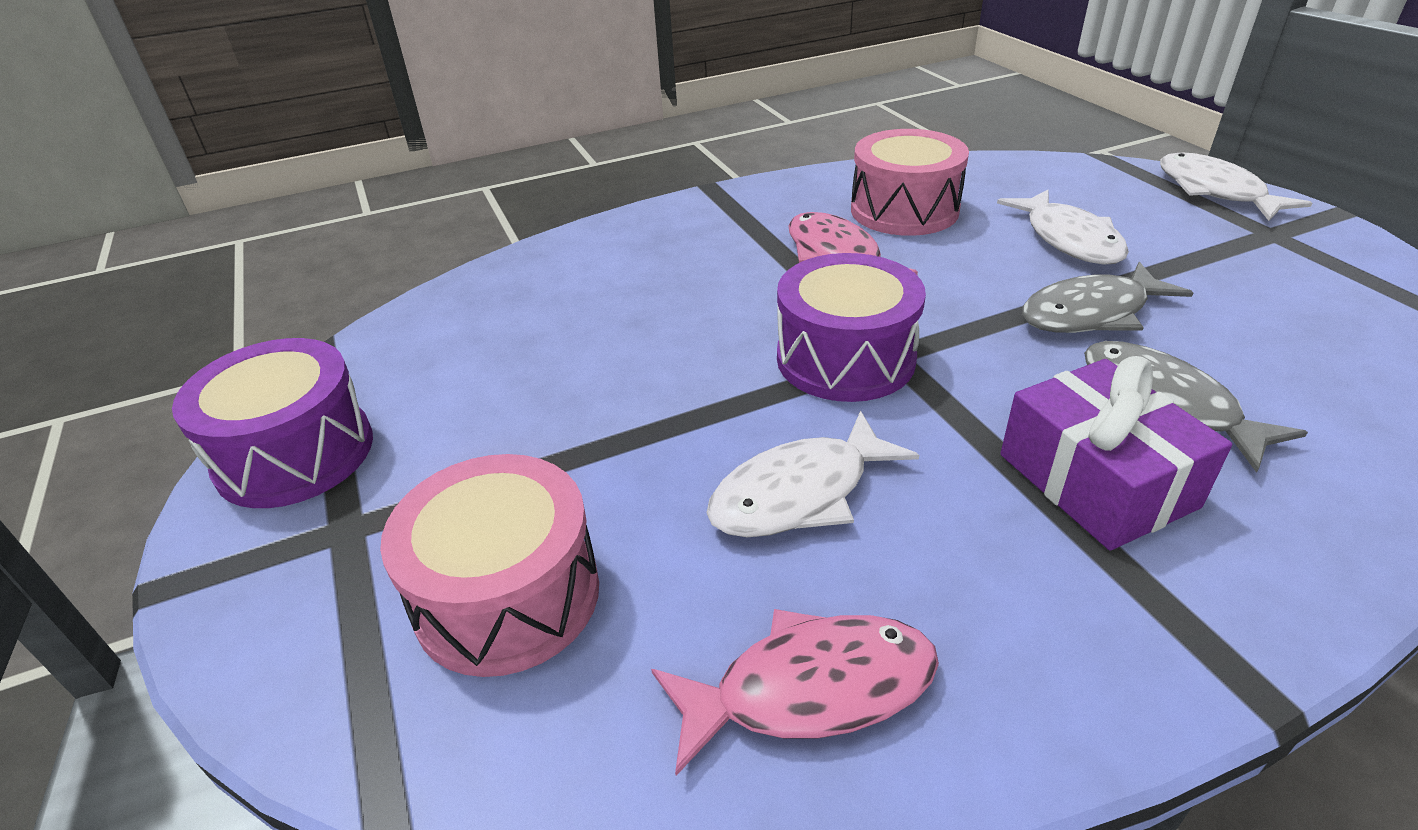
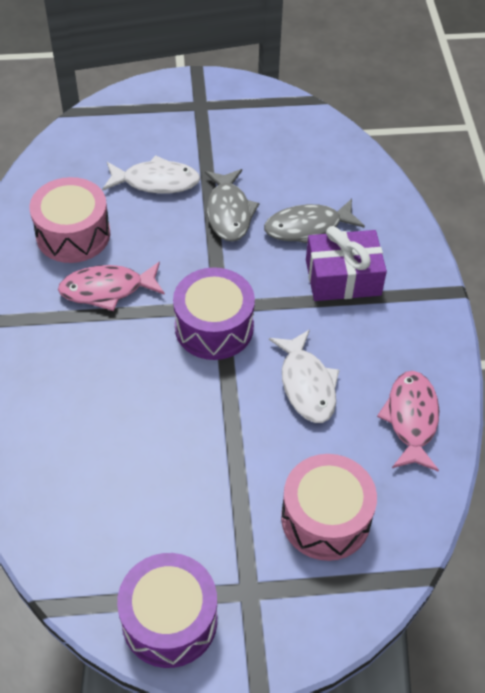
camera: 75 degrees left, 15 degrees up
(1214, 191) = (145, 96): white fish -> none

